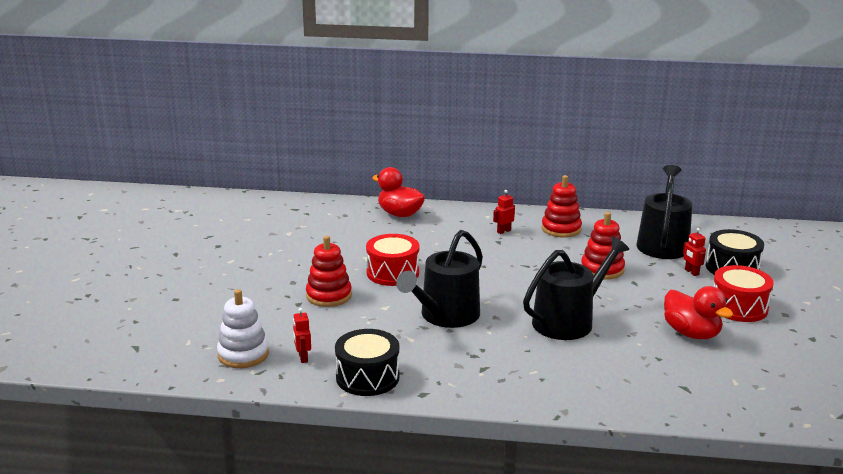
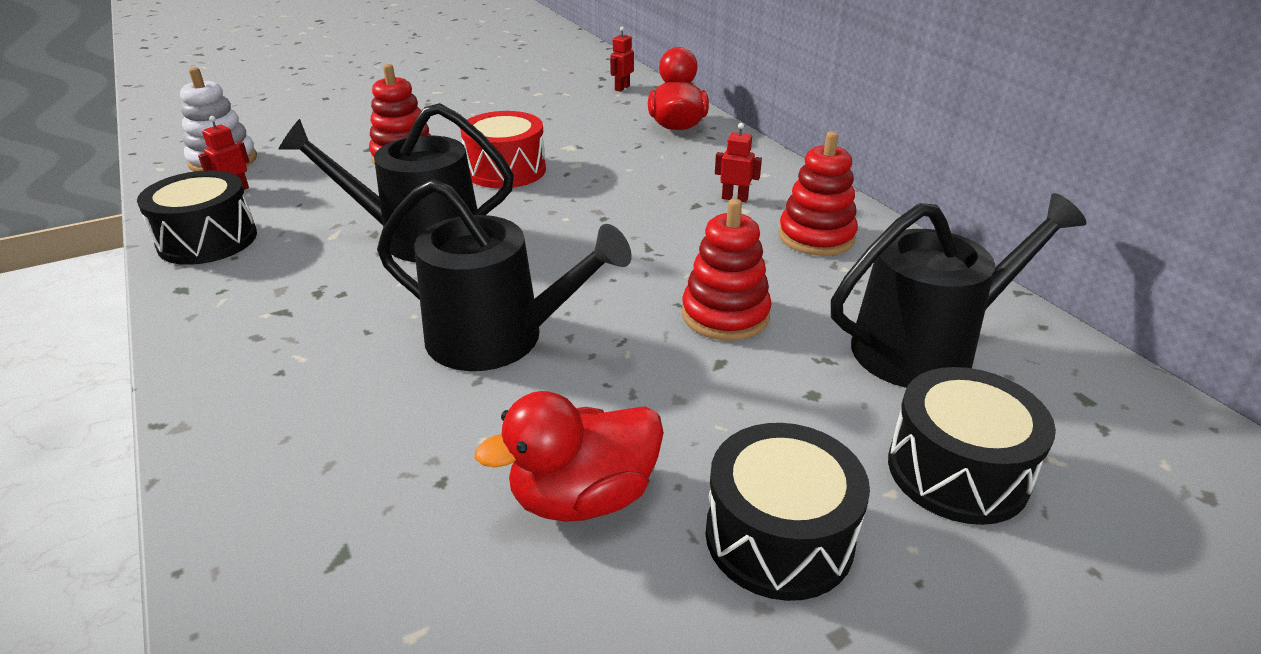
camera: 55 degrees right, 10 degrees up
(691, 272) = (855, 419): red robot -> red robot (622, 88)
(691, 333) = (583, 497): red duck -> red duck turned 45 degrees clockwise
(738, 307) = (779, 537): red drum -> black drum

